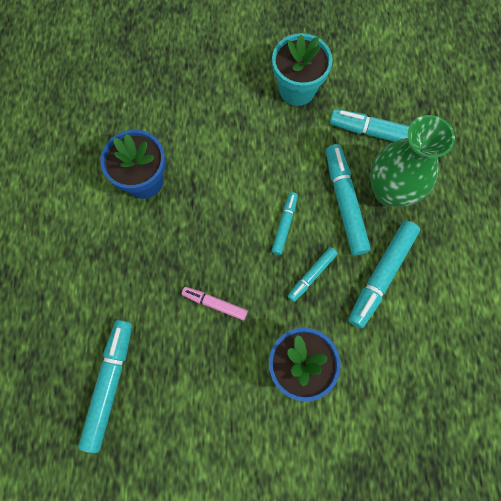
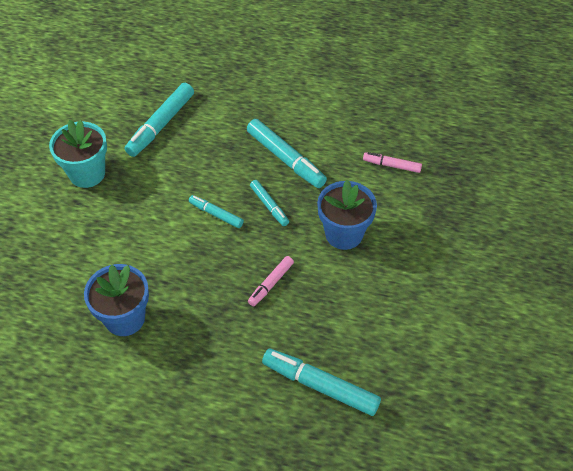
camera: 75 degrees left, 20 degrees down
(344, 203) = (213, 167): turquoise marker -> none
(390, 191) = (214, 134): green vase -> none
(413, 400) = (392, 165): none -> pink marker

